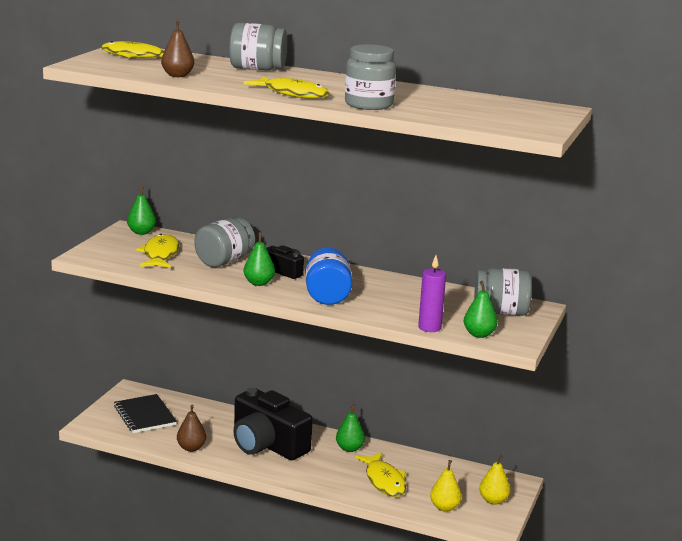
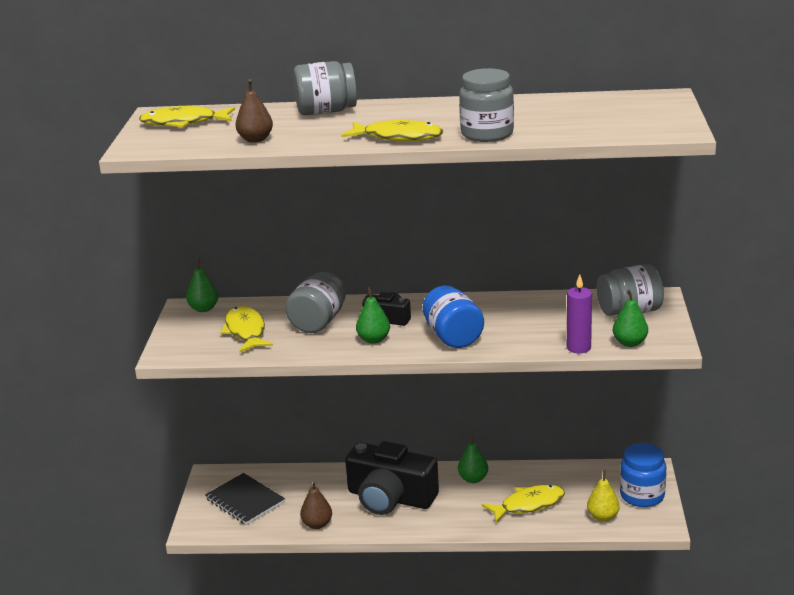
camera: 15 degrees left, 5 degrees up
(384, 481) = (528, 505): yellow fish -> yellow fish turned 75 degrees counterclockwise
(493, 500) = (642, 495): yellow pear -> blue jar

